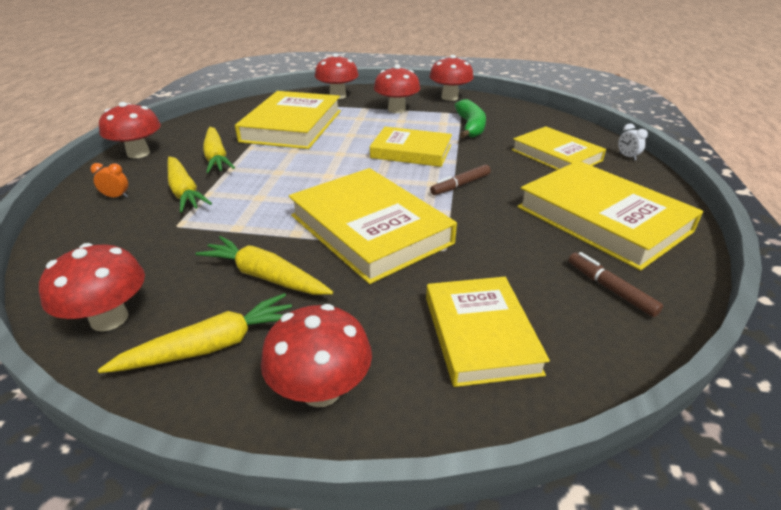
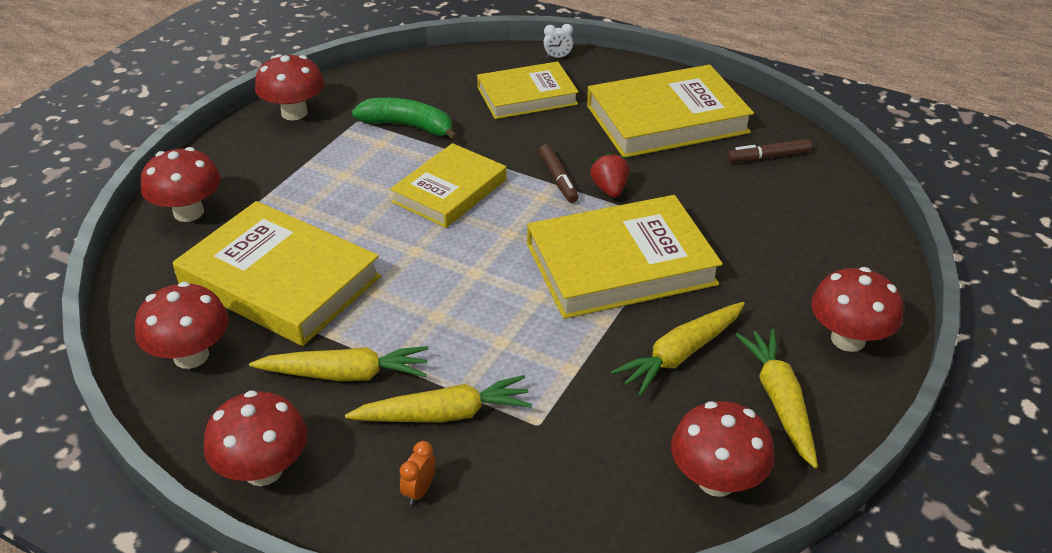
camera: 70 degrees left, 5 degrees up
(396, 110) = (300, 169): red mushroom -> red mushroom (191, 356)
(466, 208) = (609, 189): none -> red strawberry
(480, 334) = (804, 239): yellow book -> none

